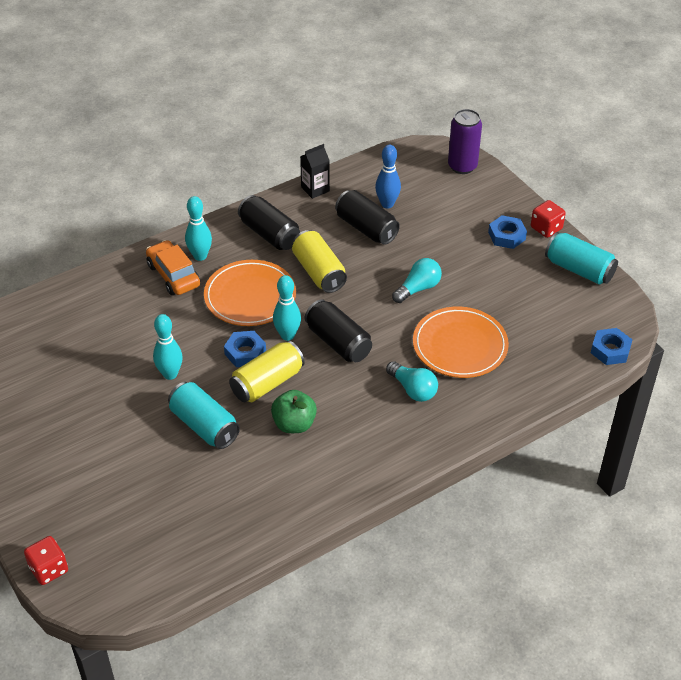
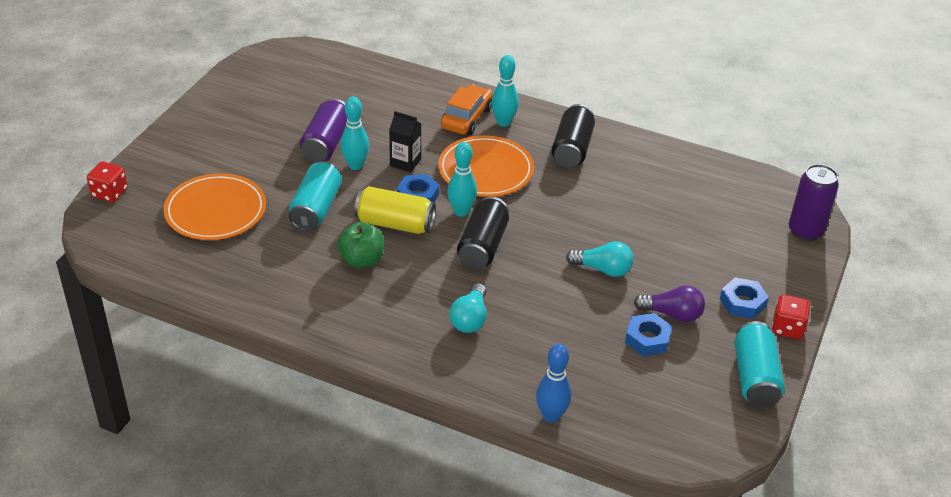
camera: 55 degrees right, 5 degrees down
(122, 380) = (326, 143): none -> purple can
(315, 189) = (659, 151): black carton -> black carton (405, 162)
(319, 272) = (557, 198): yellow can -> none
(366, 228) = (645, 203): black can -> none
(387, 204) = (692, 203): blue bowling pin -> blue bowling pin (551, 416)
(460, 345) = (556, 328): orange plate -> orange plate (215, 211)
(491, 277) = (672, 314): none -> purple light bulb
(610, 350) = (661, 448): blue nut -> blue nut (647, 339)

